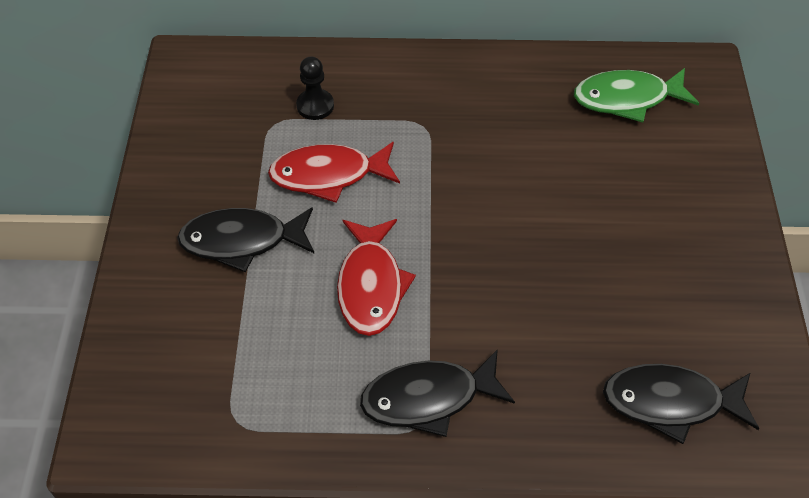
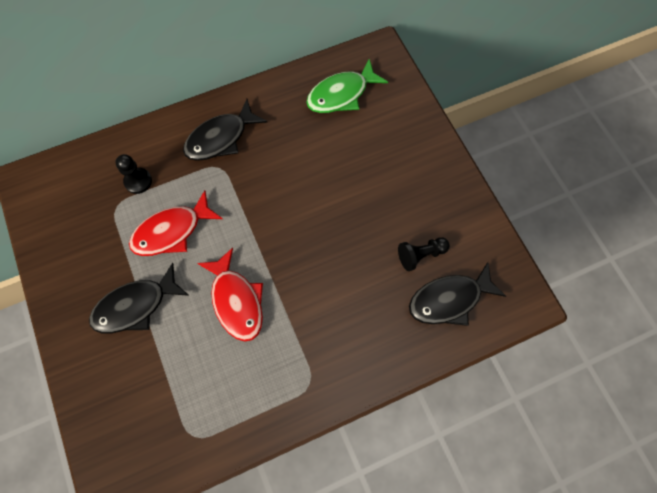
camera: 25 degrees left, 15 degrees up
(428, 398) = (307, 363): black fish -> black fish (220, 138)
(652, 330) = (420, 255): none -> black pawn

